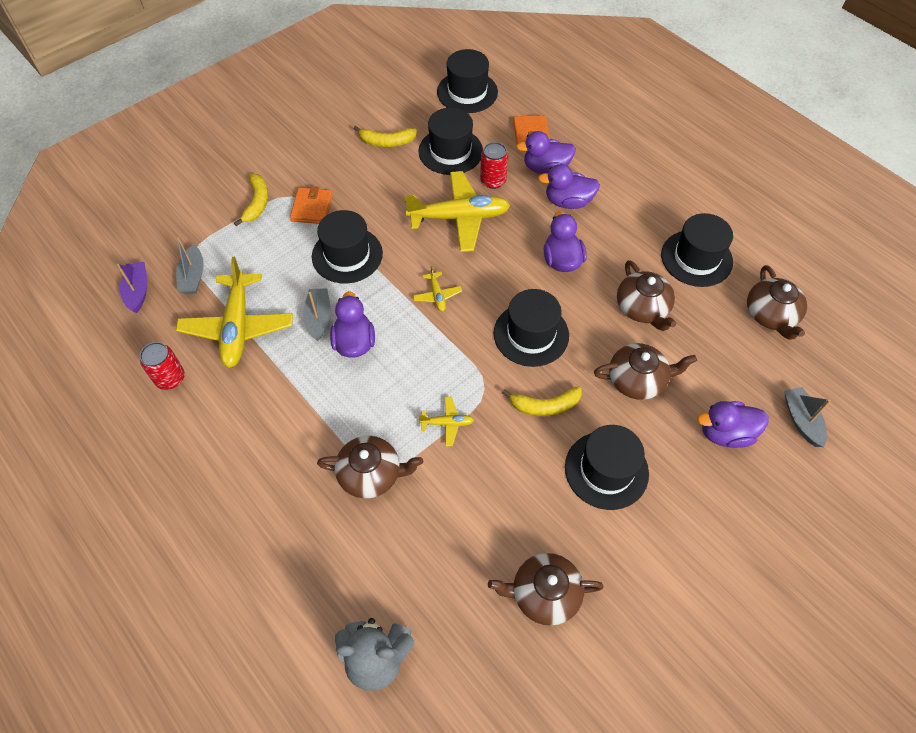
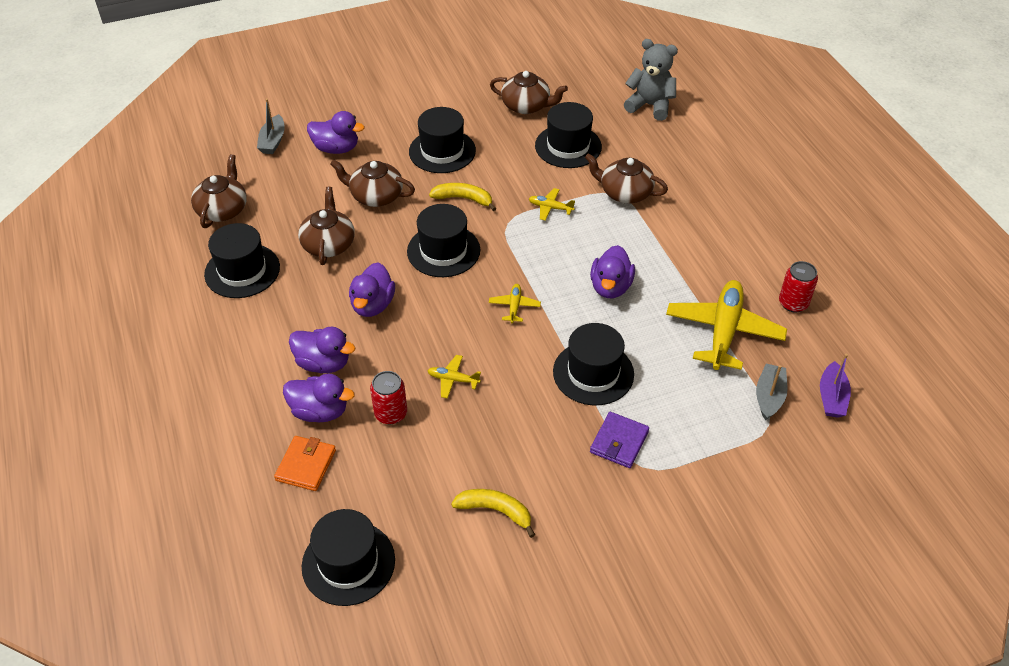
camera: 160 degrees left, 10 degrees down
(257, 203) = (686, 468): yellow banana -> none
(312, 208) = (619, 442): orange wallet -> purple wallet
(319, 318) = (639, 318): grey boat -> none
(450, 151) = (420, 470): black hat -> black hat (568, 146)
(459, 218) = (453, 380): yellow plane -> yellow plane, size x0.45

